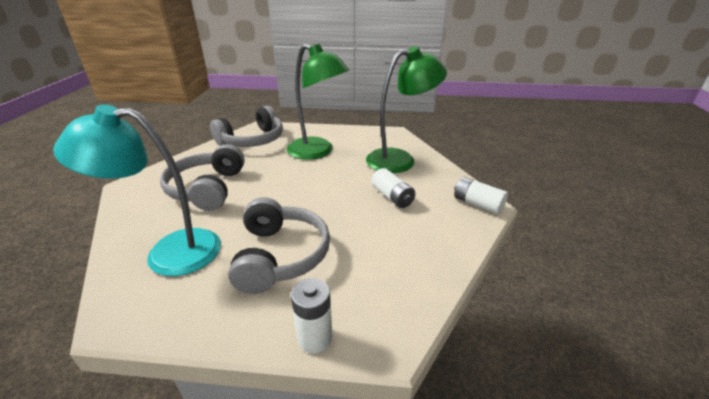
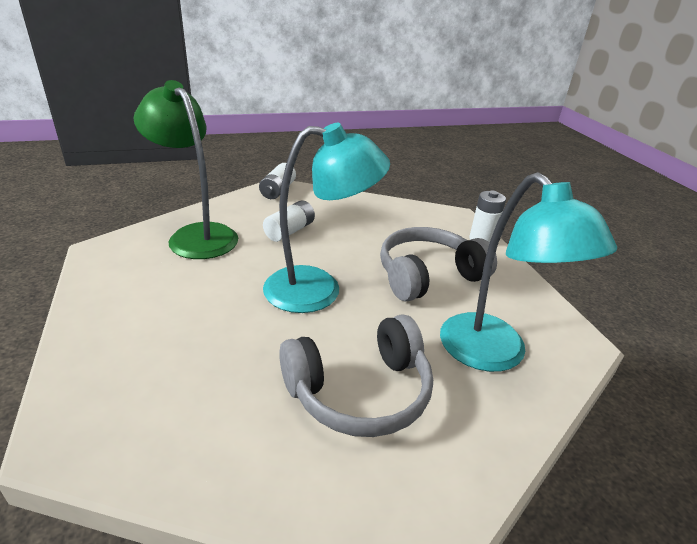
camera: 115 degrees left, 0 degrees up
(252, 140) = (149, 418): grey headphones -> none
(304, 194) = (319, 289): none -> turquoise lamp
(317, 152) = (189, 308): green lamp -> none

